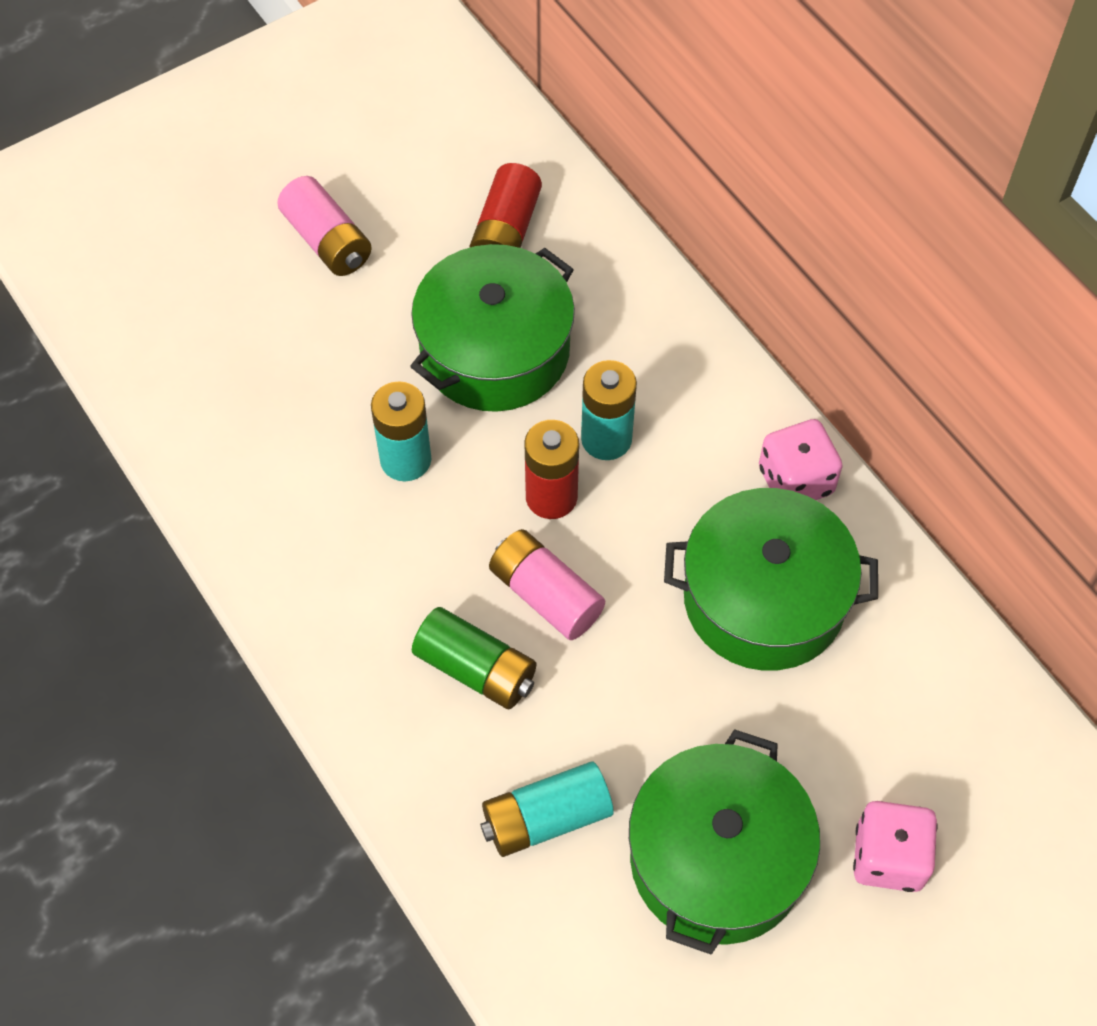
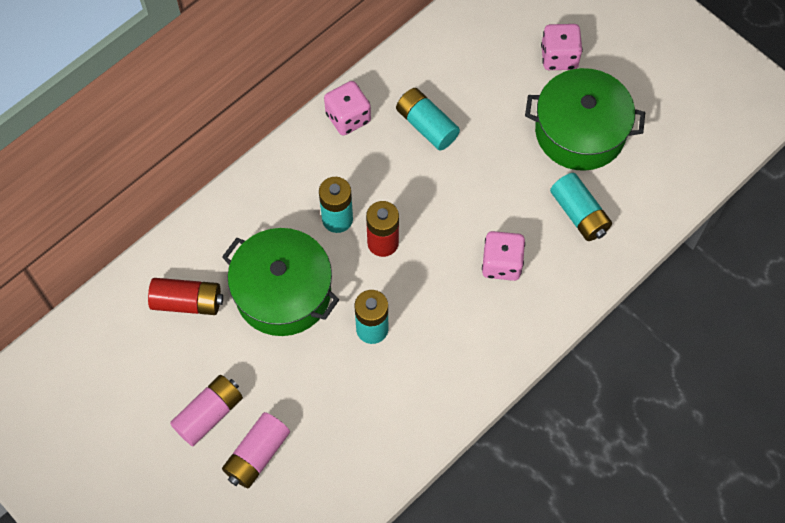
camera: 100 degrees left, 5 degrees up
(476, 669) = (501, 264): green battery -> pink dice
(545, 595) = (448, 235): pink battery -> pink battery (257, 455)
(764, 598) = (426, 126): green pot -> turquoise battery

